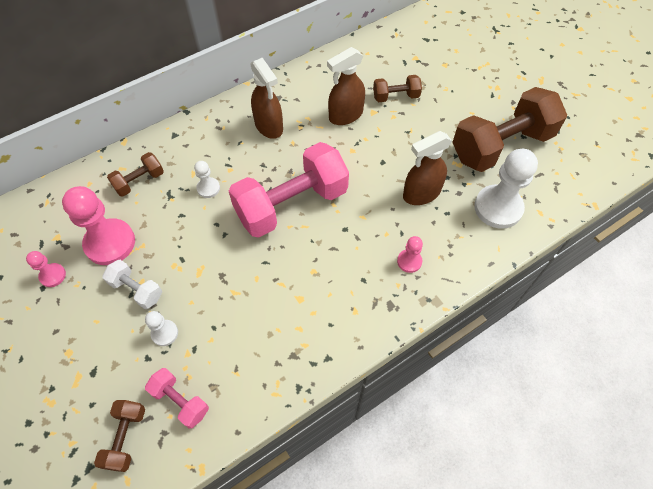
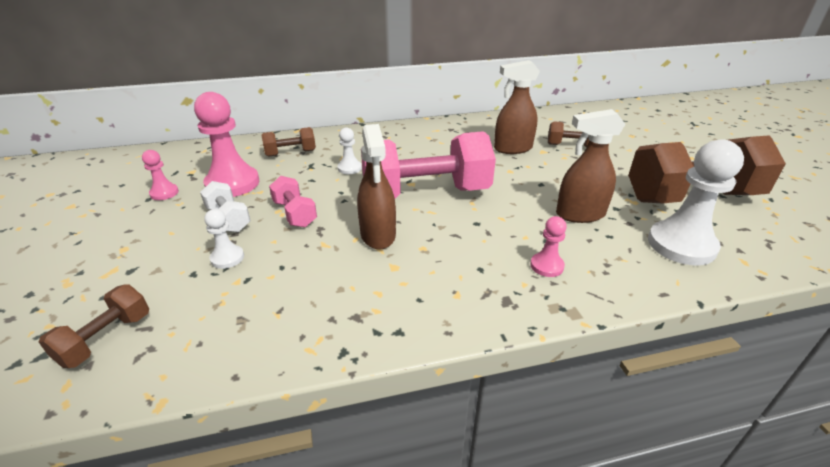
camera: 20 degrees right, 25 degrees down
(180, 401) = (194, 322): pink dumbbell -> pink dumbbell (295, 214)
(269, 126) = (432, 143): brown spray bottle -> brown spray bottle (378, 235)

